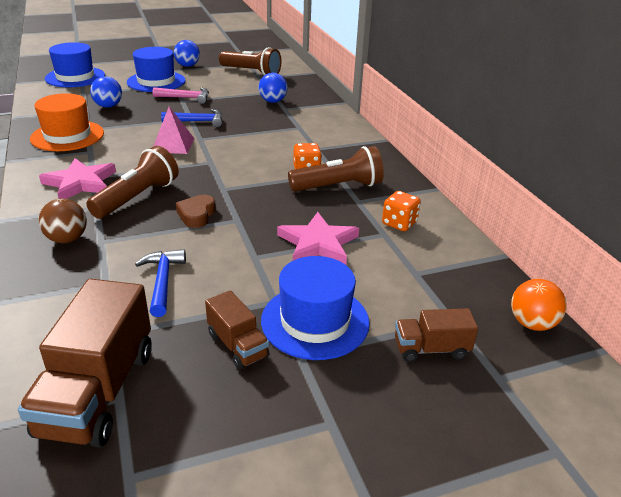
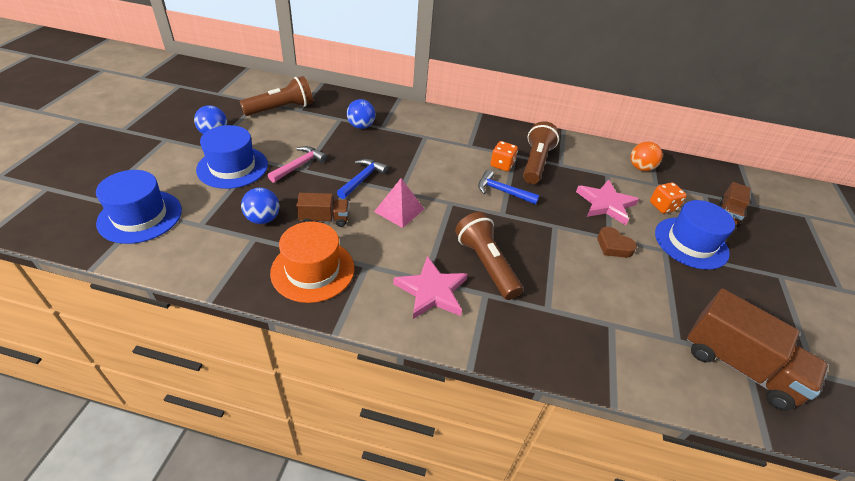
camera: 60 degrees left, 10 degrees up
(67, 239) = (533, 328): brown ball -> none
(163, 281) = (621, 292): blue hammer -> blue hammer (502, 191)
(197, 215) = (536, 242): brown heart -> brown heart (613, 246)
(237, 345) = (706, 284): brown truck -> brown truck (324, 219)
(399, 223) = (598, 163): orange dice -> orange dice (662, 206)
(532, 323) = (715, 172): orange ball -> orange ball (640, 168)

